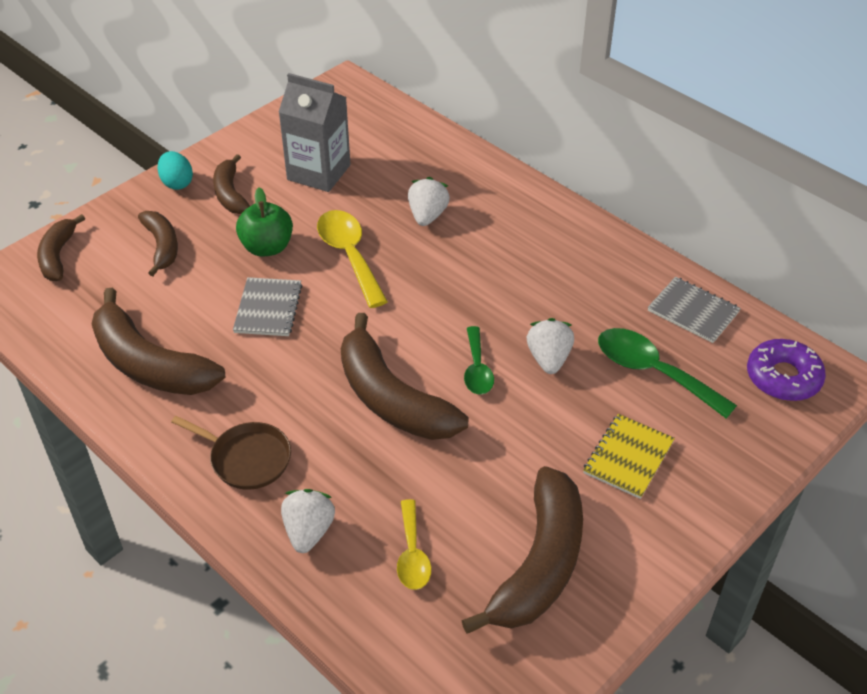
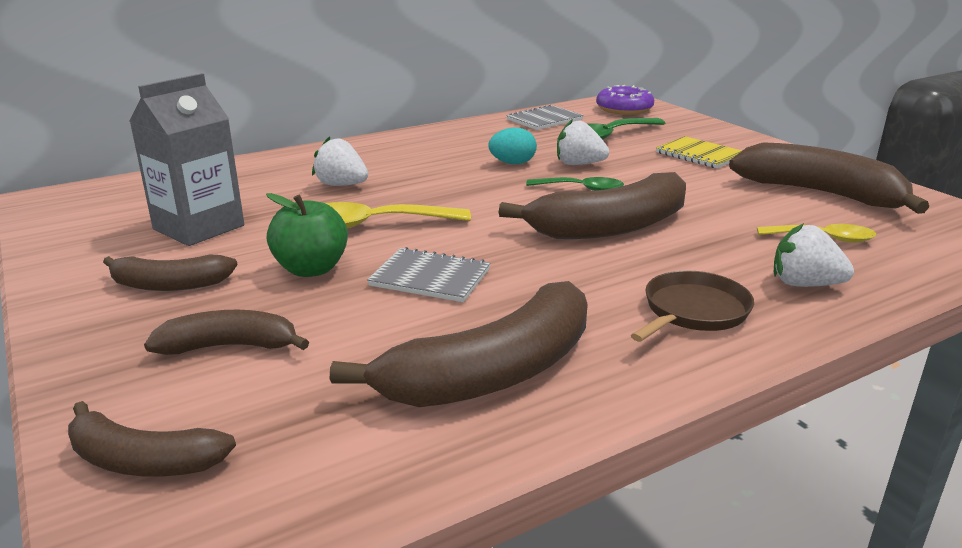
camera: 75 degrees left, 20 degrees down
(177, 183) = (88, 324): turquoise egg -> turquoise egg (512, 163)

